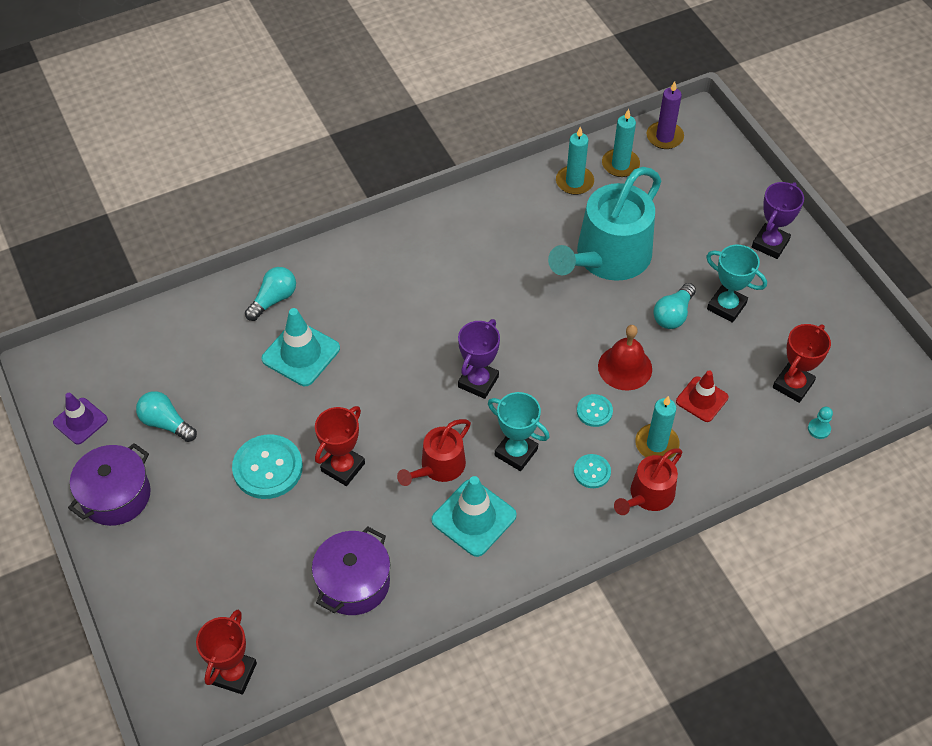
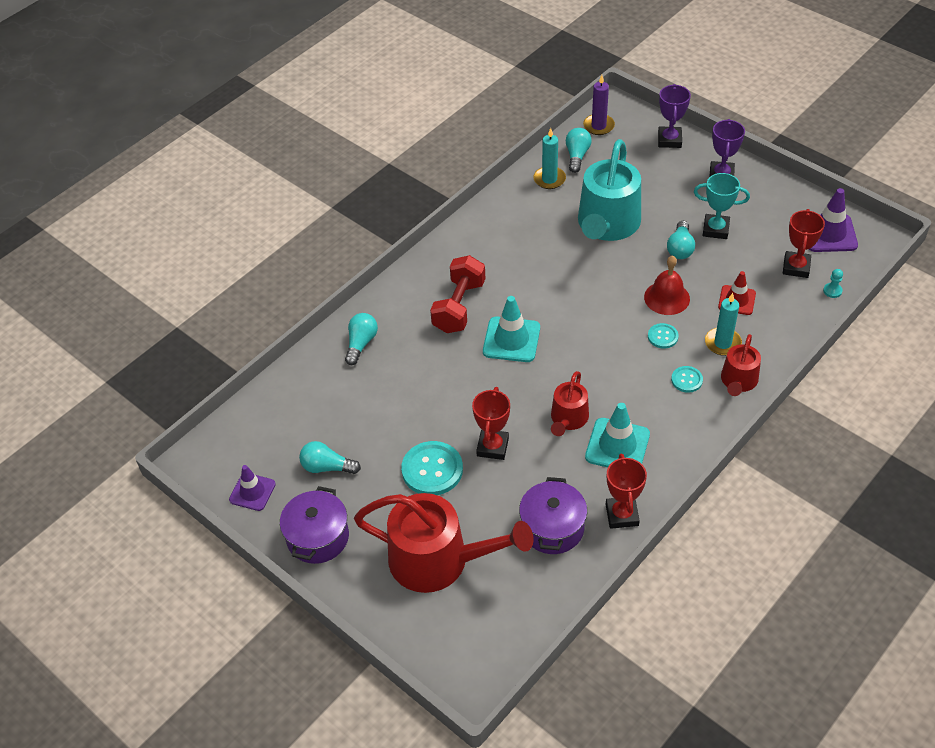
camera: 20 degrees left, 5 degrees down
(219, 570) = (438, 560): none -> red watering can
(234, 673) = (497, 632): red trophy -> red trophy (622, 515)
(301, 354) = (408, 376): turquoise traffic cone -> turquoise traffic cone (511, 340)
(396, 295) = (459, 307): none -> red dumbbell
(478, 382) = (561, 347): purple trophy -> purple trophy (669, 140)
(516, 452) = (621, 387): turquoise trophy -> none
(620, 164) = (577, 156): turquoise candle -> turquoise light bulb
(855, 358) = (829, 233): none -> purple traffic cone

